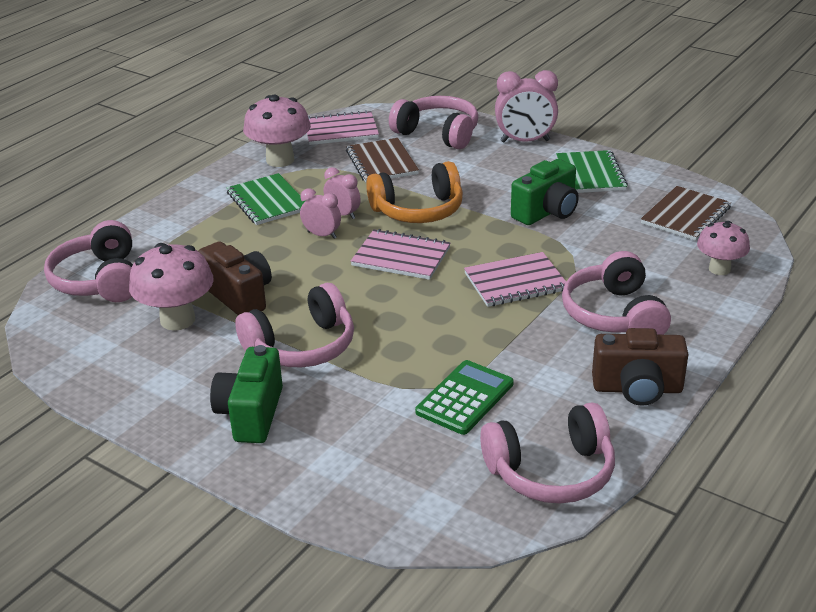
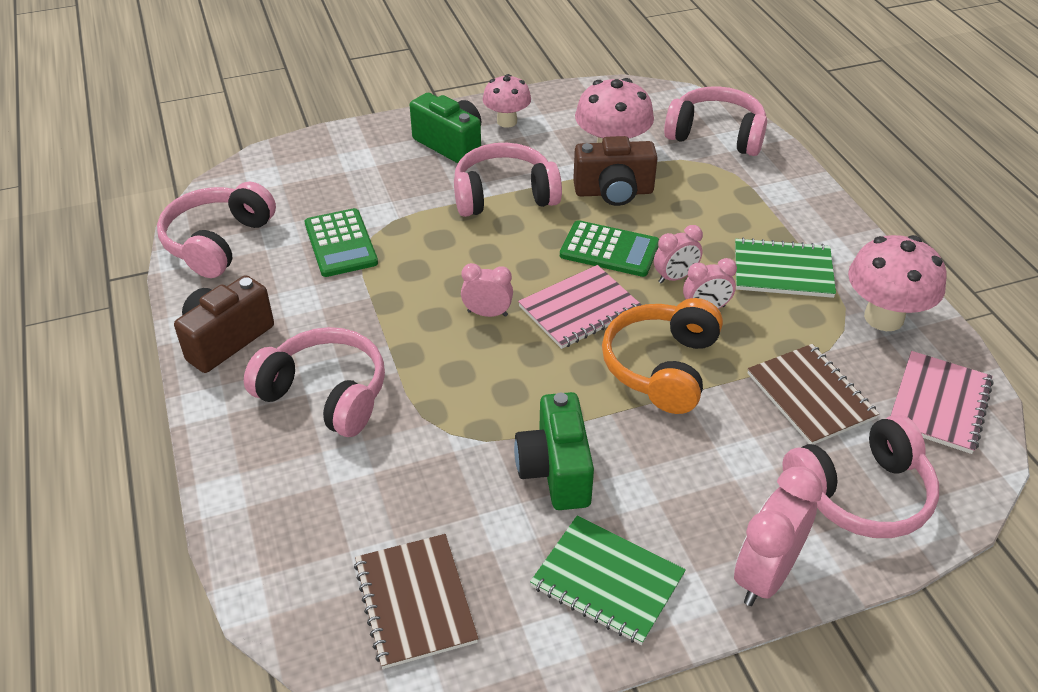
camera: 125 degrees right, 10 degrees up
(302, 346) = (504, 195): pink headphones -> pink headphones turned 75 degrees clockwise
(320, 270) = (609, 250): none -> green calculator
(381, 162) = (810, 396): brown notebook -> brown notebook turned 45 degrees clockwise
(453, 289) = (487, 313): none -> pink clock
(515, 282) = (452, 361): pink notebook -> none
(719, 269) = (289, 538): pink mushroom -> pink mushroom (507, 121)

